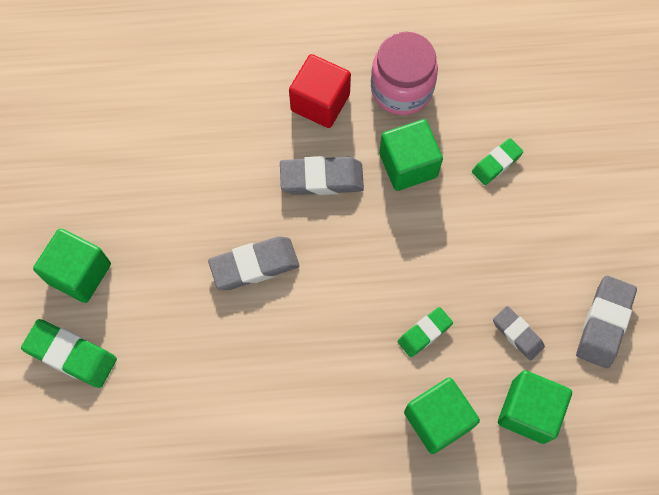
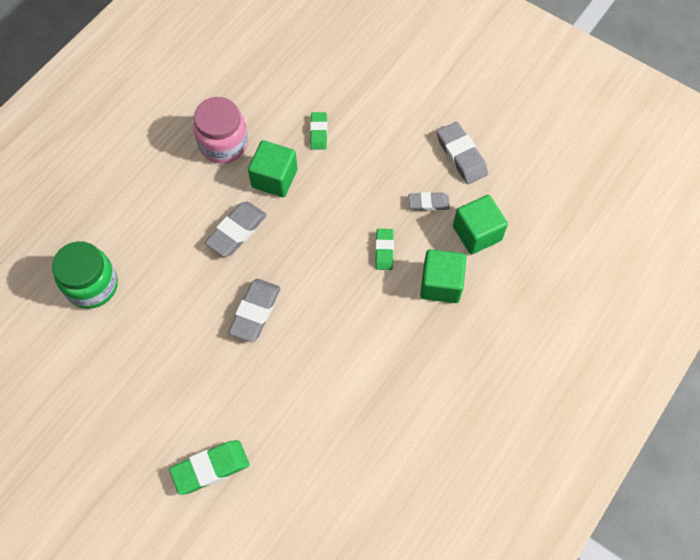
camera: 50 degrees left, 5 degrees down
(79, 273) = (160, 422): green cube -> none
(160, 103) = (92, 285): none -> green jar
(320, 102) = (187, 194): red cube -> none

